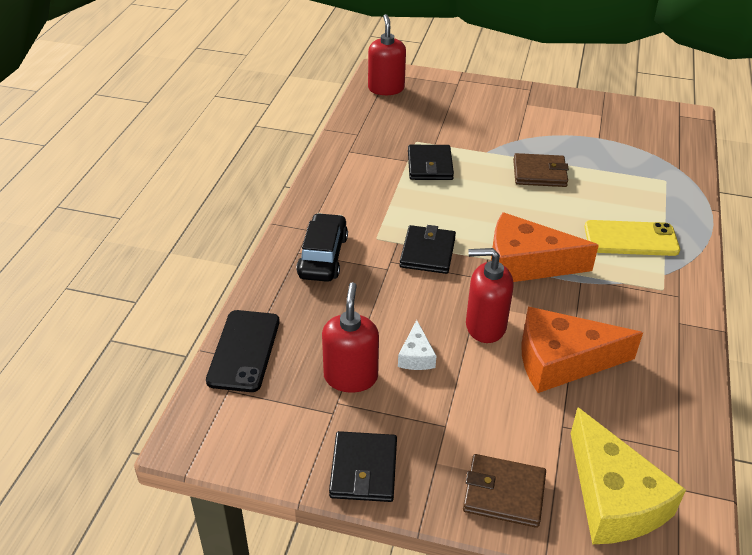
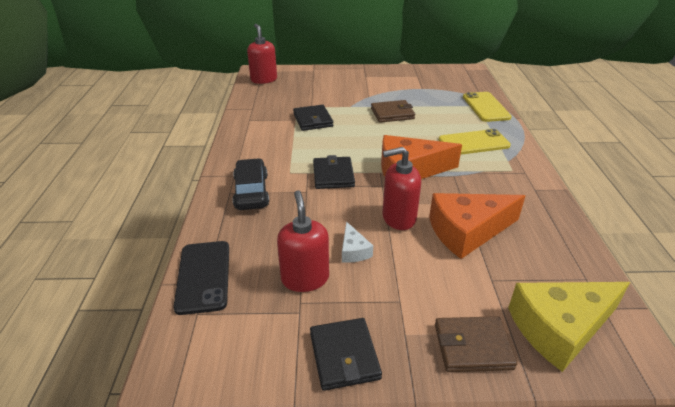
camera: 15 degrees left, 5 degrees down
(613, 498) = (560, 328): yellow cheese -> yellow cheese turned 105 degrees clockwise
(677, 184) = (486, 107): none -> yellow phone

